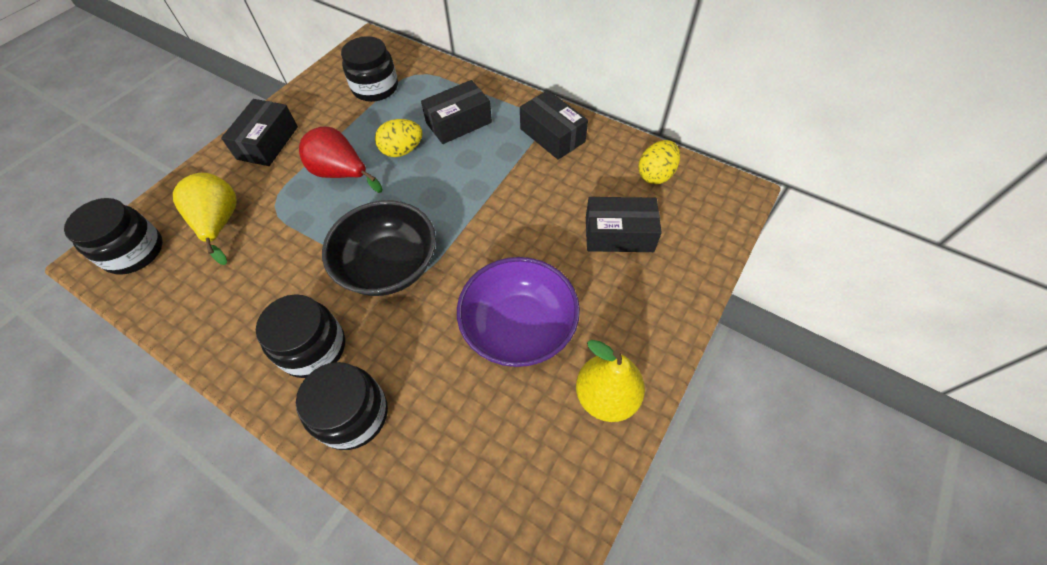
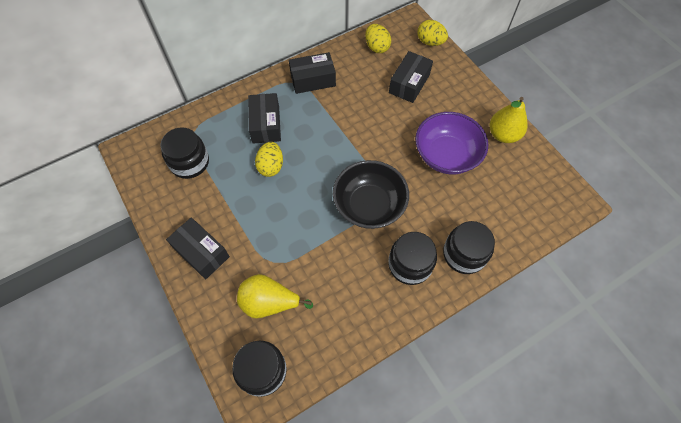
camera: 65 degrees left, 5 degrees up
(341, 174) = (269, 210): red pear -> none
(716, 230) = (430, 42): none -> yellow egg

